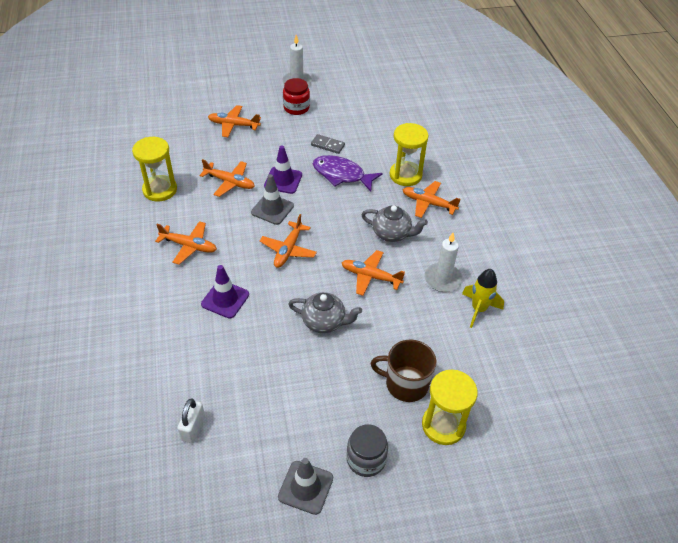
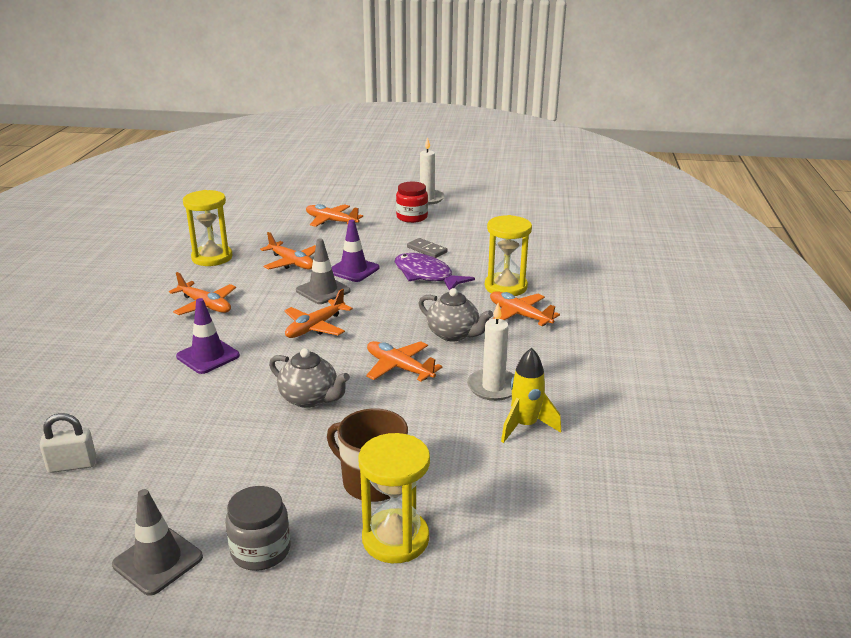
camera: 20 degrees right, 20 degrees down
(193, 428) = (72, 465): white padlock -> white padlock turned 45 degrees clockwise

